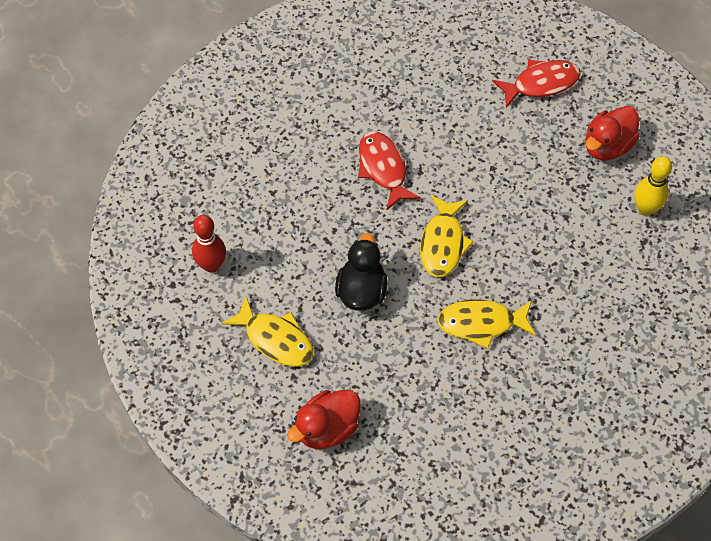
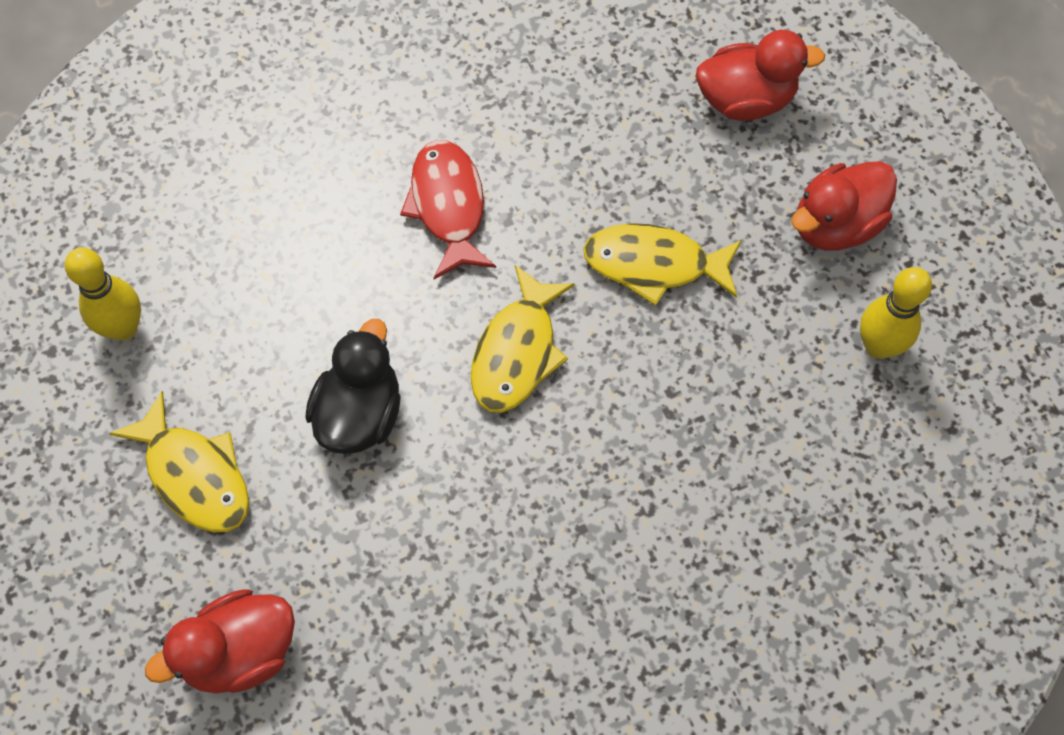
camera: 10 degrees right, 5 degrees up
(211, 265) = (123, 328): red bowling pin -> yellow bowling pin
(481, 323) = (549, 506): yellow fish -> yellow fish (654, 264)
(541, 84) = (746, 100): red fish -> red duck

